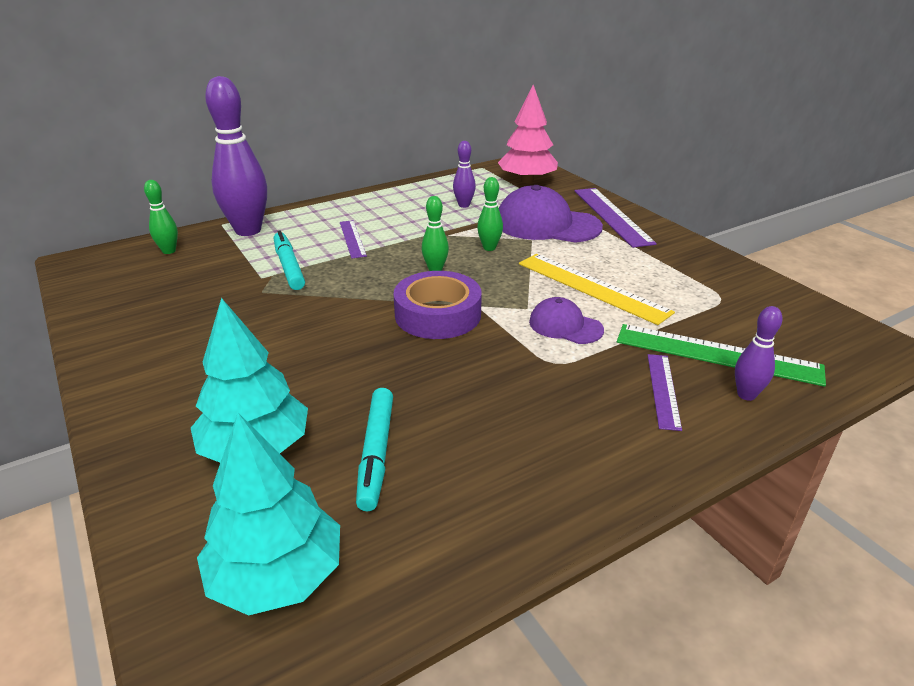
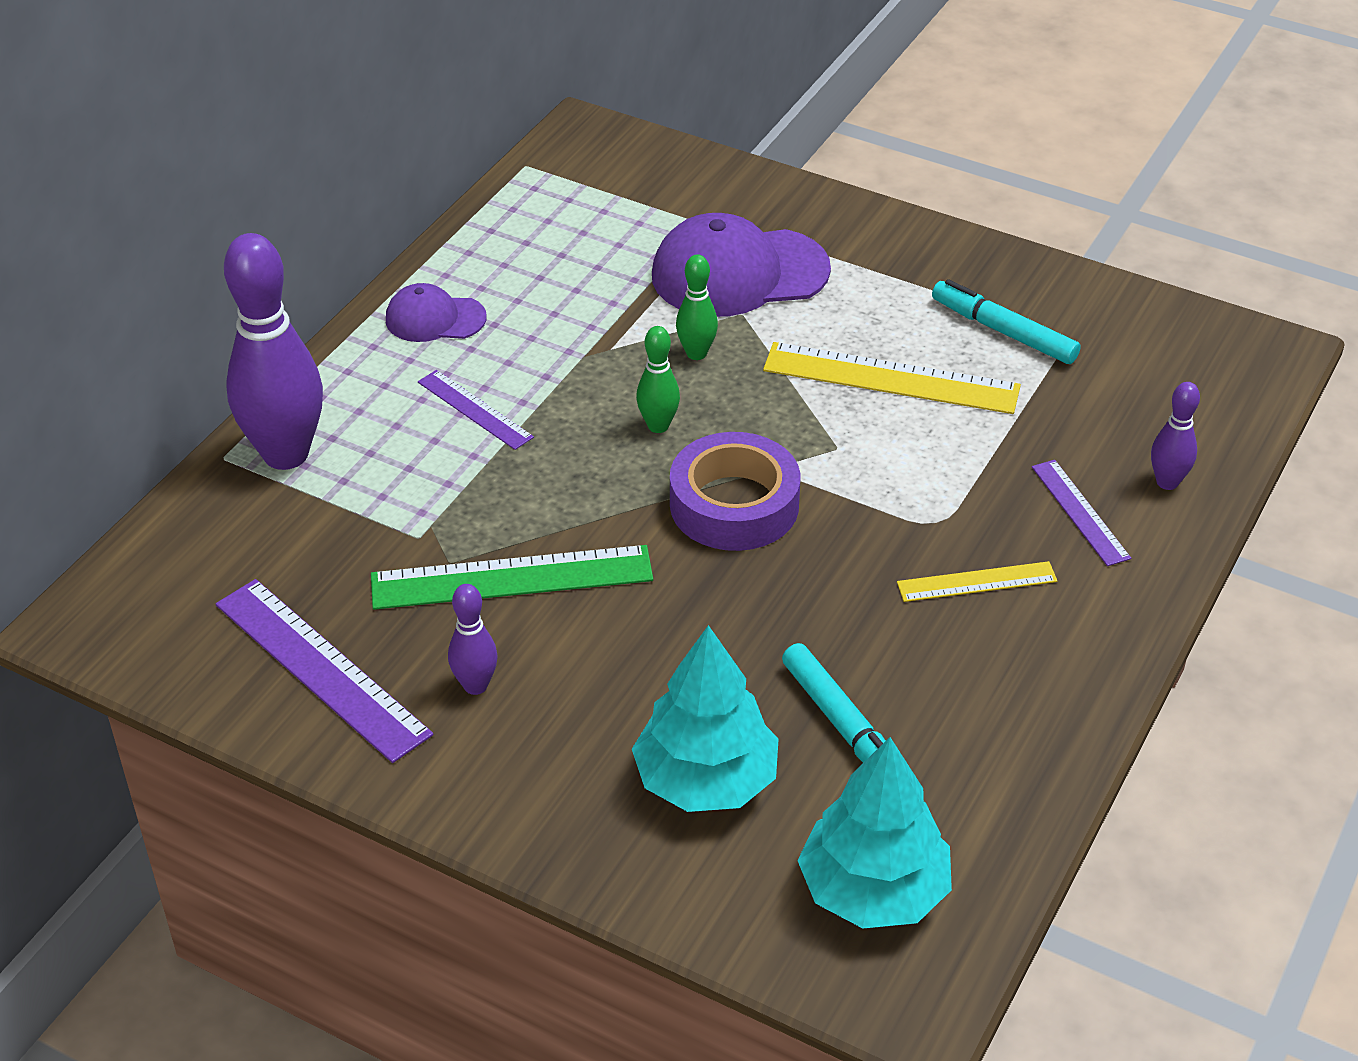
camera: 30 degrees left, 10 degrees up
(169, 251) = (207, 545): green bowling pin -> none
(289, 267) = (438, 502): turquoise marker -> turquoise marker (1003, 332)
(464, 205) = (578, 272): purple bowling pin -> purple bowling pin (475, 685)
(527, 181) = (628, 177): pink tree -> none
(552, 404) = (977, 582): none -> yellow ruler
(565, 326) = (906, 459): purple cap -> purple cap (435, 319)
(612, 216) = (818, 220): purple ruler -> purple ruler (321, 668)
(717, 354) = (1105, 434): green ruler -> green ruler (512, 577)

